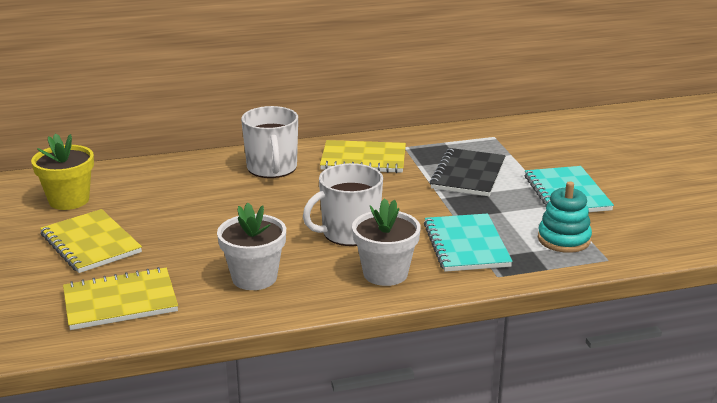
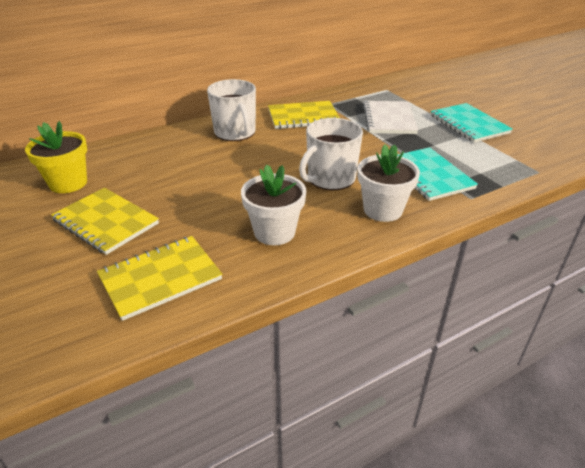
camera: 15 degrees left, 10 degrees up
(468, 174) = (389, 119): black notebook -> white notebook
(564, 239) = (495, 160): turquoise stacking toy -> none

